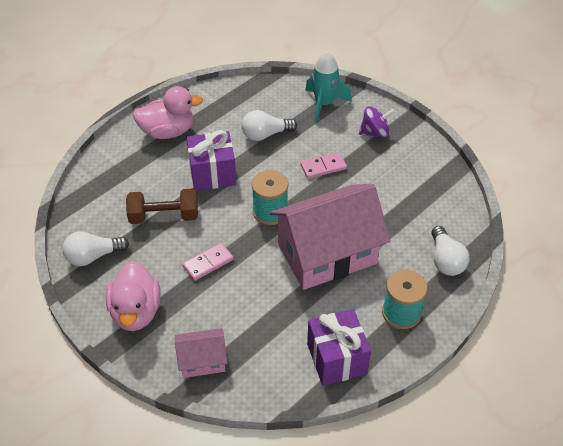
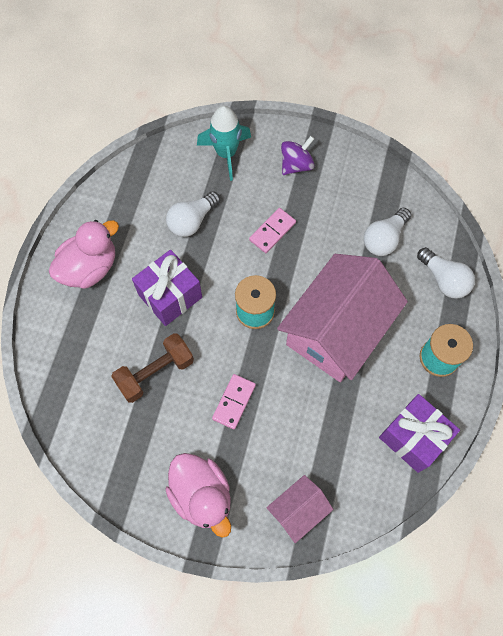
camera: 30 degrees left, 20 degrees up
(93, 256) = (116, 457): white light bulb -> white light bulb (384, 239)

